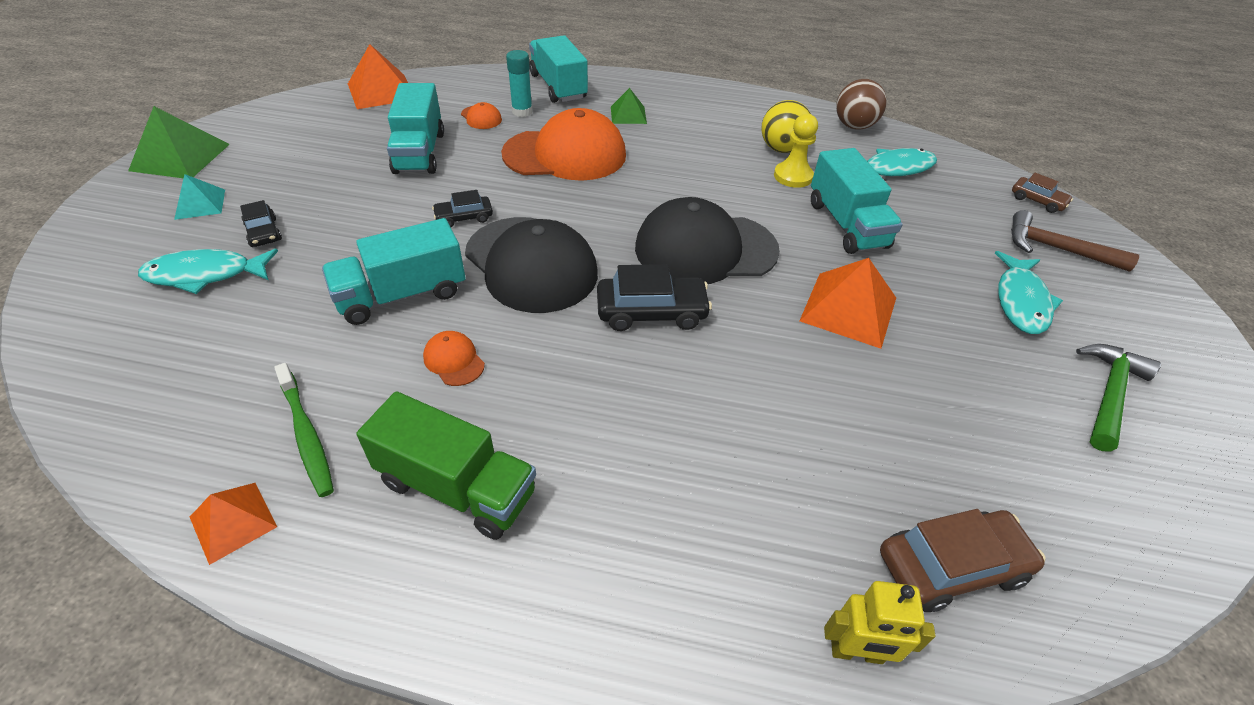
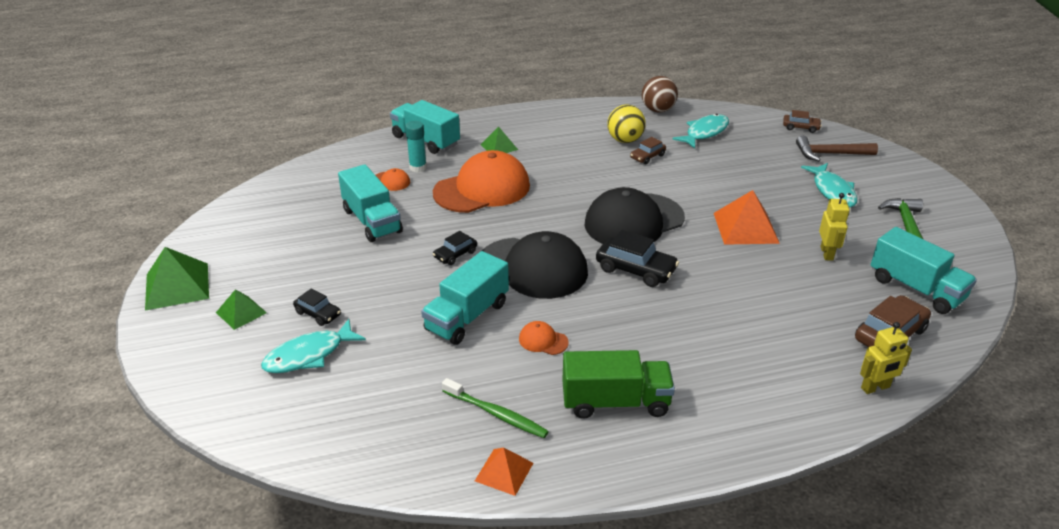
camera: 25 degrees left, 10 degrees down
(200, 204) = (241, 312): turquoise pyramid -> green pyramid
(381, 91) = (286, 185): orange pyramid -> none
(651, 312) = (635, 269): black car -> black car turned 60 degrees clockwise
(793, 176) = (647, 157): yellow pawn -> brown car
(846, 224) = (705, 177): turquoise truck -> turquoise truck (916, 289)
(943, 390) = (827, 253): none -> yellow robot

